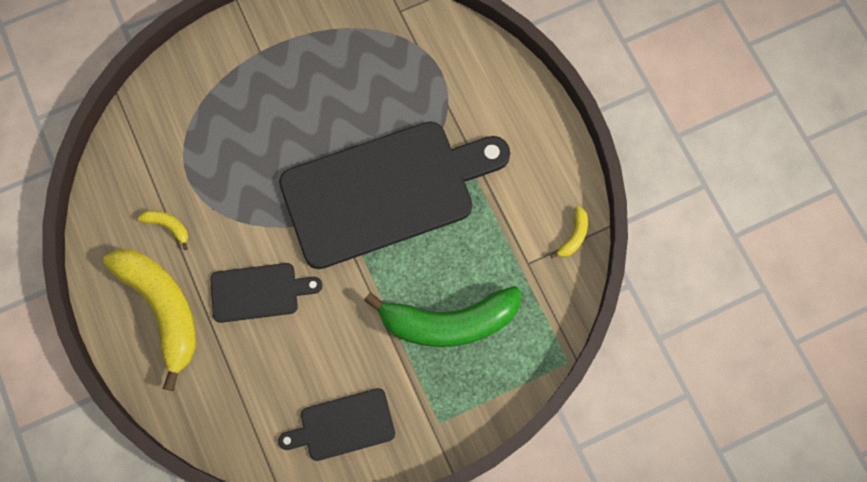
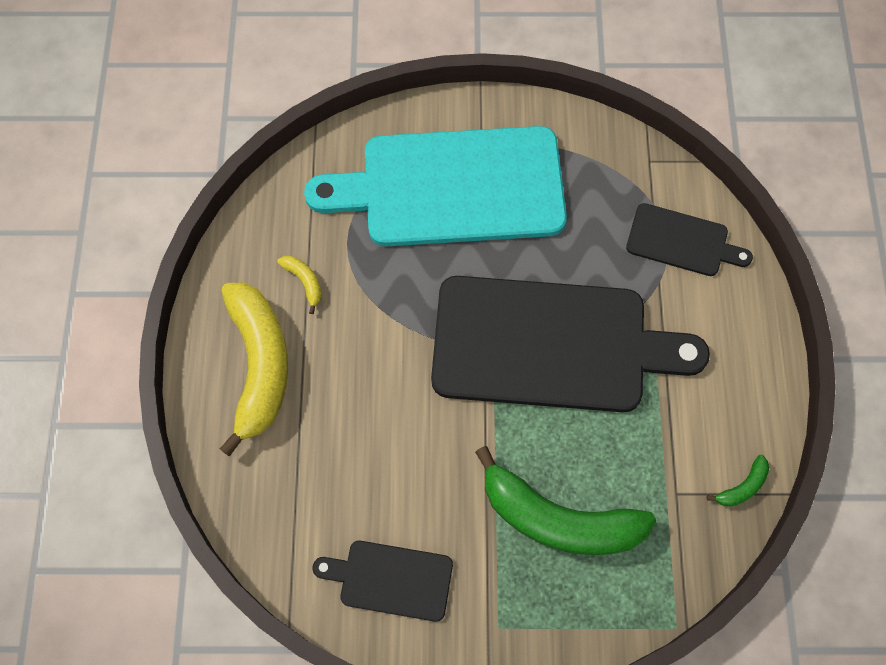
camera: 25 degrees right, 5 degrees down
(253, 99) = (452, 188): none -> turquoise cutting board
(259, 292) = (367, 392): black cutting board -> black cutting board (682, 241)
(573, 236) = (742, 486): yellow banana -> green banana

